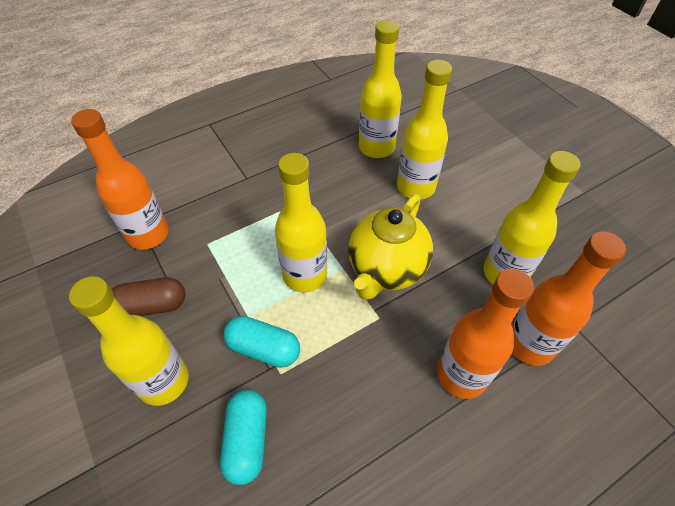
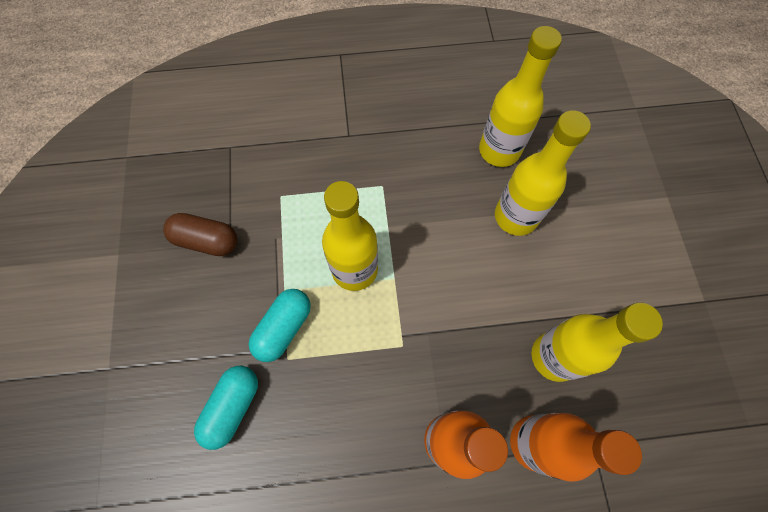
camera: 25 degrees right, 15 degrees up
(148, 235) = (232, 163): orange bottle -> none
(163, 381) = (188, 319): yellow bottle -> none
(264, 348) = (284, 328): turquoise capsule -> turquoise capsule turned 75 degrees clockwise
(386, 269) = (435, 298): yellow teapot -> none

